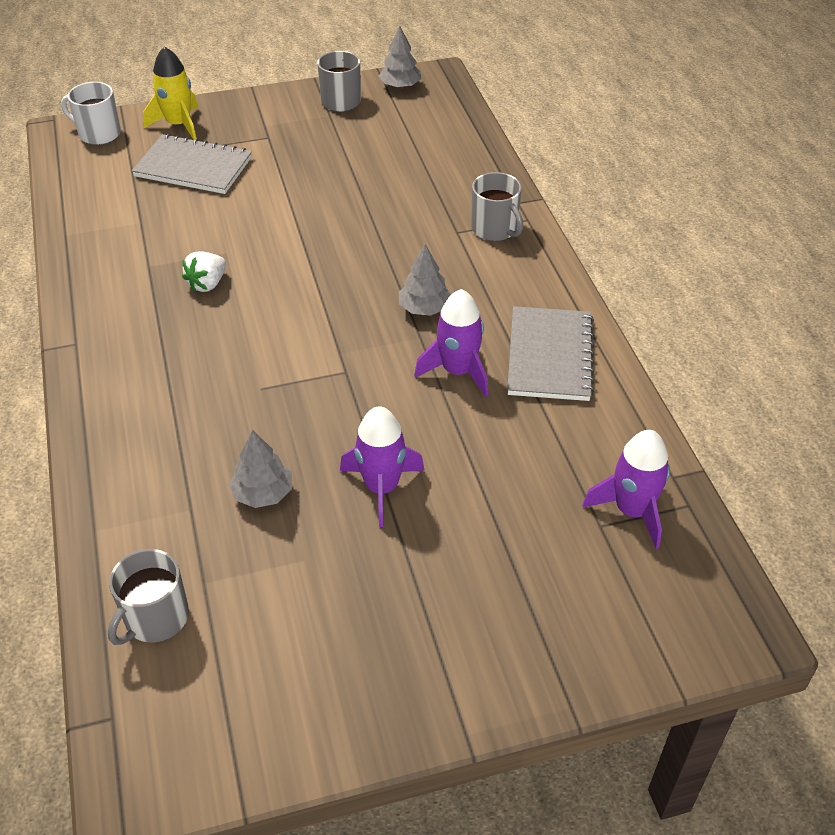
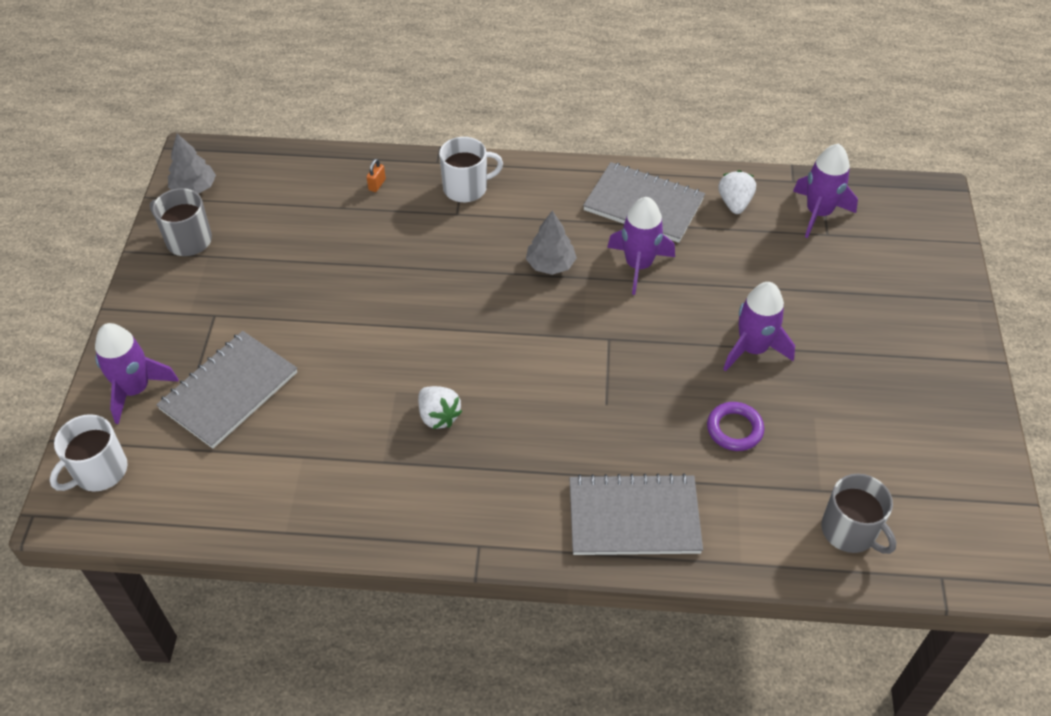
camera: 70 degrees left, 5 degrees up
(130, 437) = (634, 517): none -> grey notebook
(179, 125) = (136, 389): yellow rocket -> purple rocket
(263, 493) = (734, 429): grey tree -> purple ring
(464, 176) = (377, 185): none -> orange padlock
(495, 229) = (466, 188): grey mug -> white mug
(599, 430) = (734, 203): none -> white strawberry

